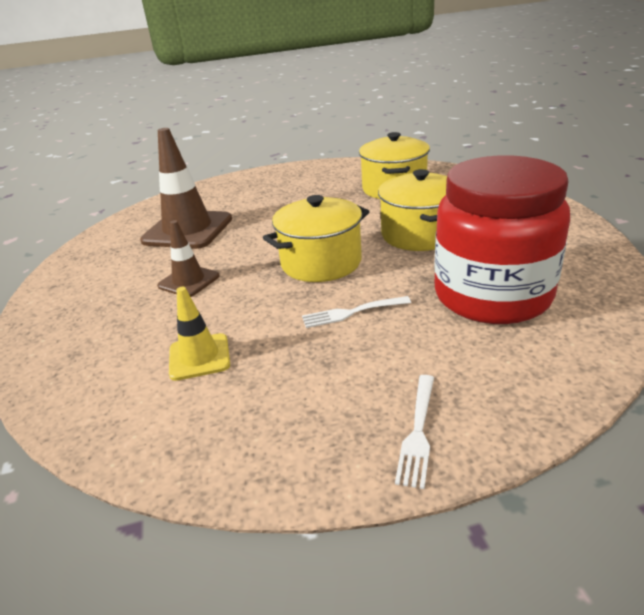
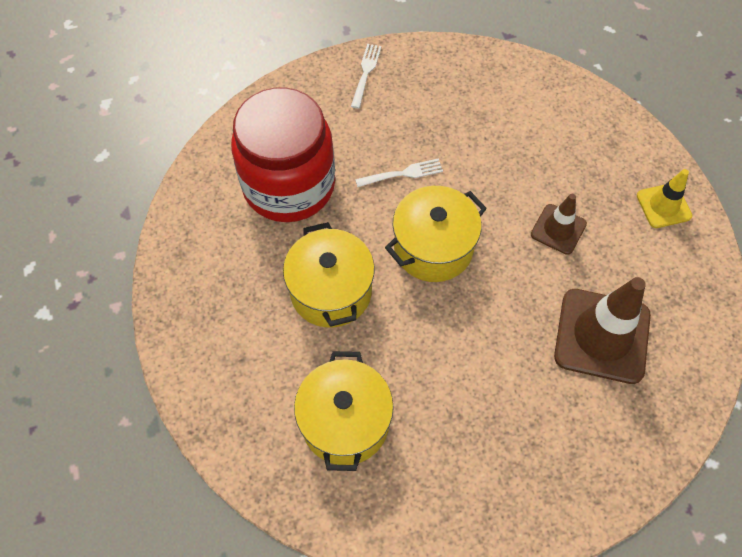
camera: 175 degrees right, 30 degrees up
(199, 357) = (512, 134): yellow traffic cone -> yellow traffic cone (663, 206)

